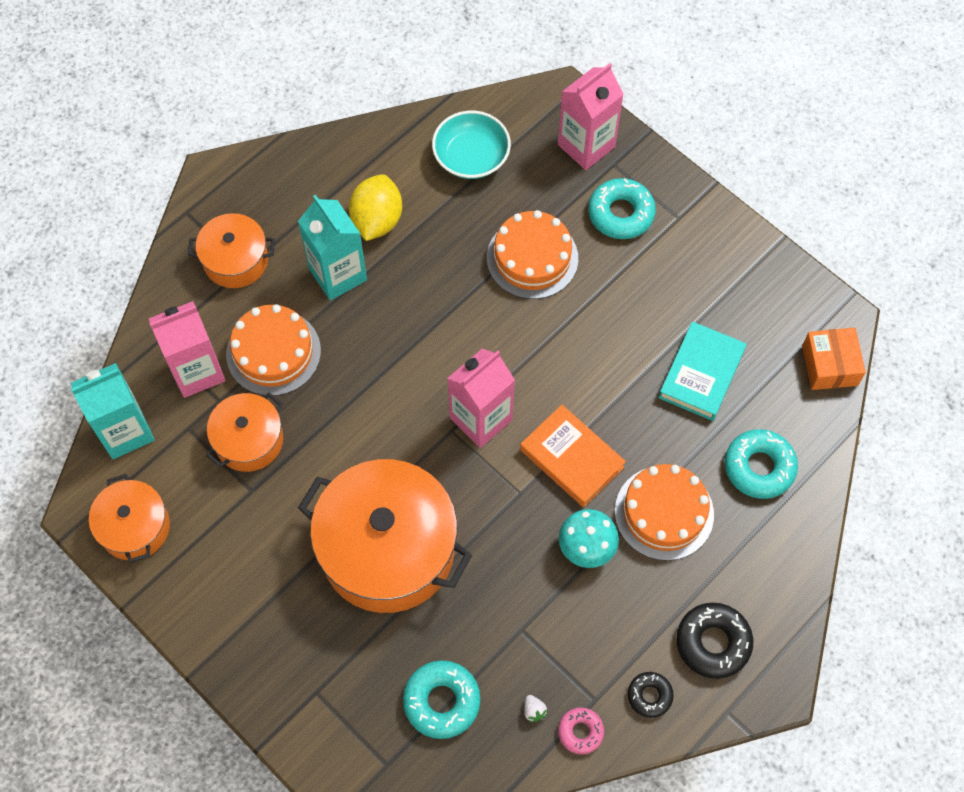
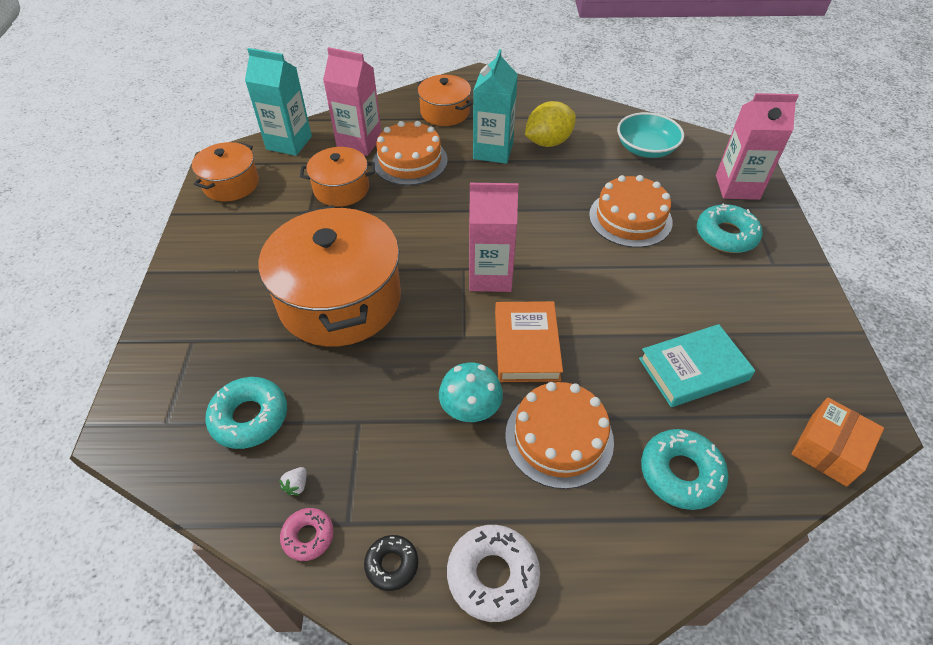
camera: 45 degrees right, 15 degrees down
(713, 642) = (492, 575): black donut -> white donut

